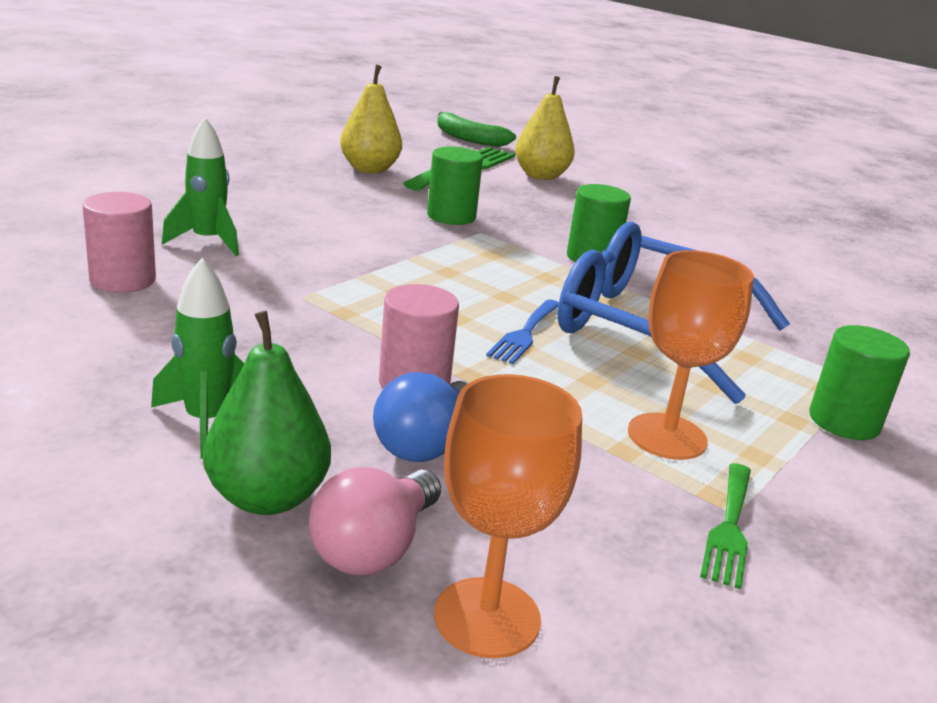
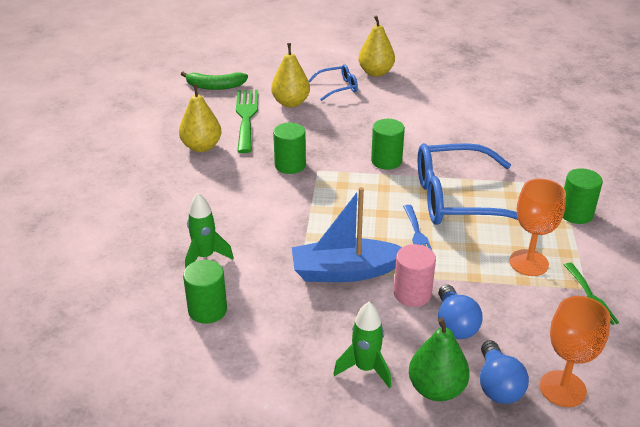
camera: 30 degrees left, 10 degrees up
(123, 280) = (207, 310): pink cylinder -> green cylinder
(356, 323) = (345, 271): none -> blue boat
(374, 548) = (498, 385): pink light bulb -> blue light bulb
(626, 185) = (338, 87): none -> blue glasses
(702, 190) = (376, 72): none -> yellow pear

